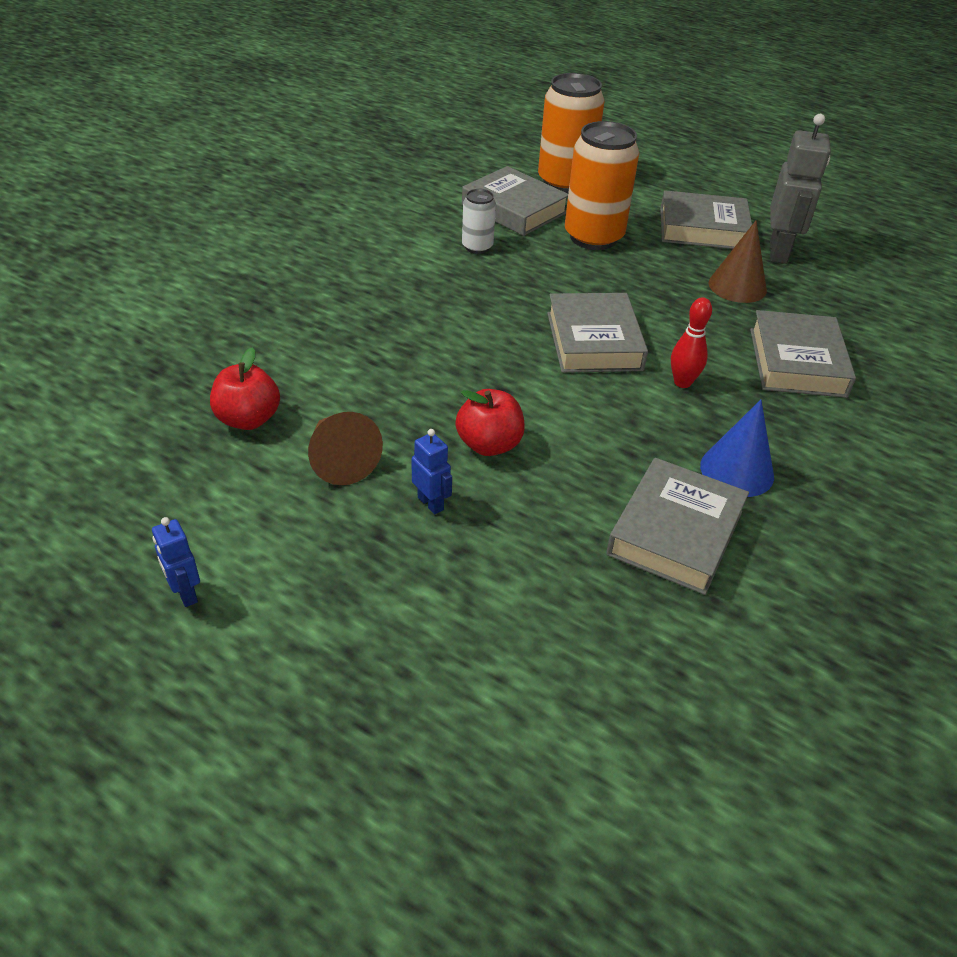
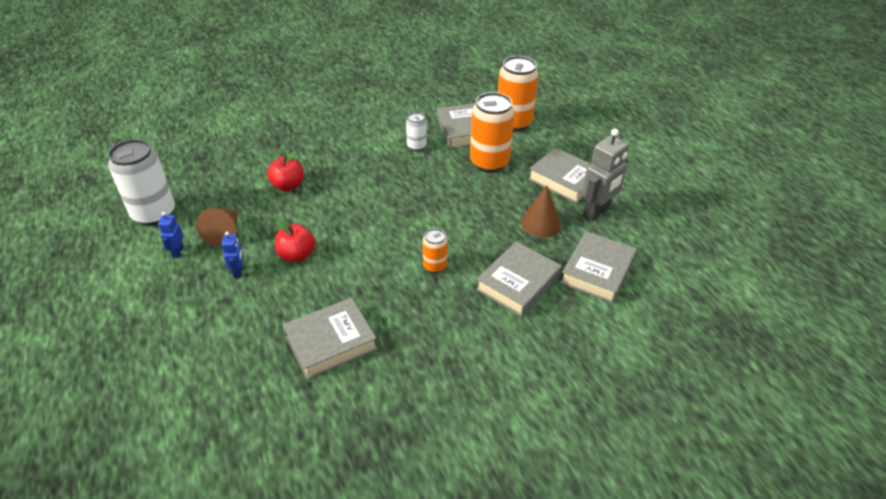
camera: 35 degrees right, 0 degrees up
(179, 481) = (154, 214): none -> white can
(185, 594) = (105, 264): blue robot -> blue robot (178, 252)
(248, 419) = (210, 197): red apple -> red apple (288, 186)
(594, 341) = (415, 223): grey book -> grey book (597, 271)
(682, 382) = (435, 266): red bowling pin -> orange can
(737, 470) = (403, 327): blue cone -> none

